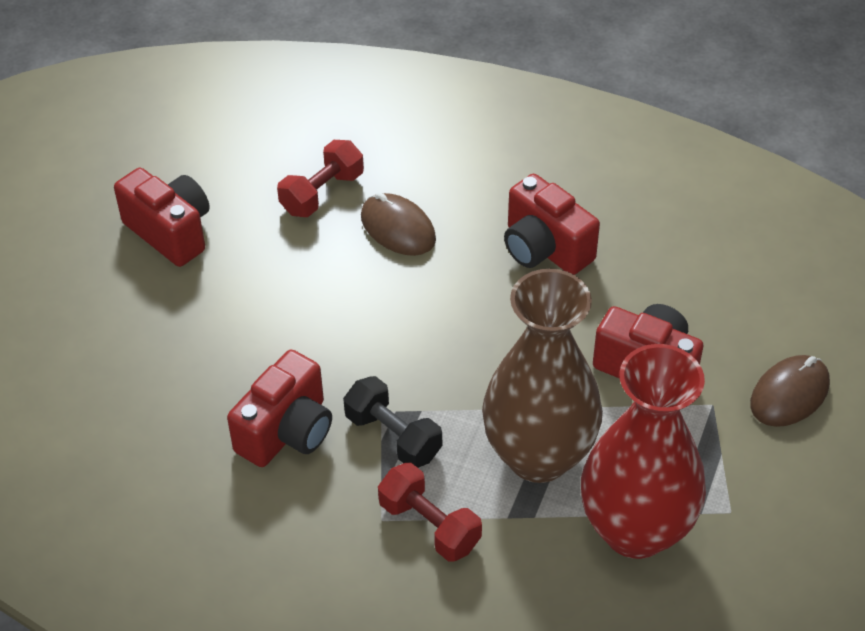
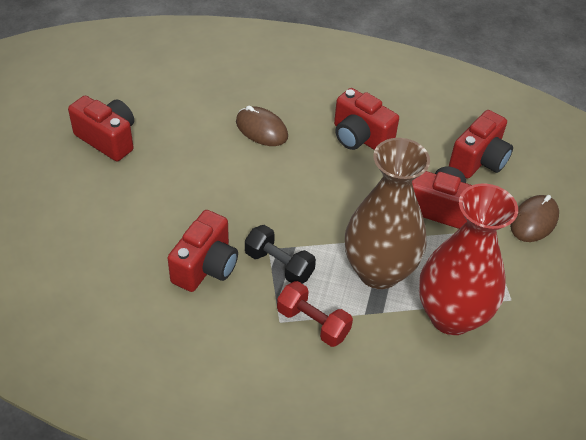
camera: 10 degrees left, 0 degrees up
(322, 193) = (208, 109): red dumbbell -> none
(721, 295) = (479, 160): none -> red camera

